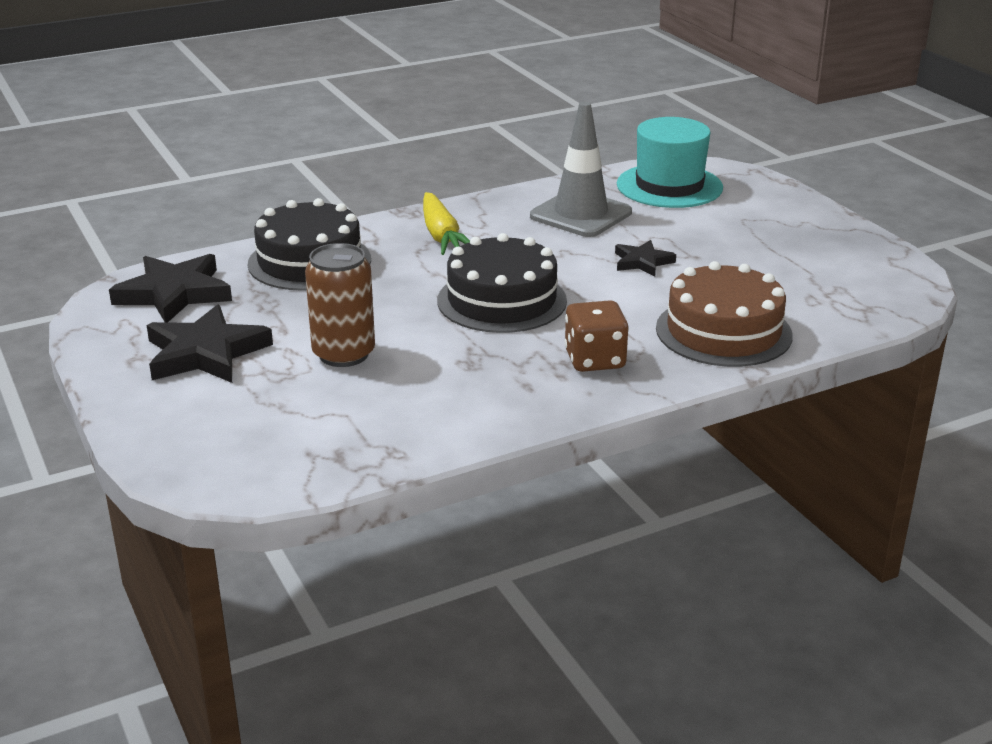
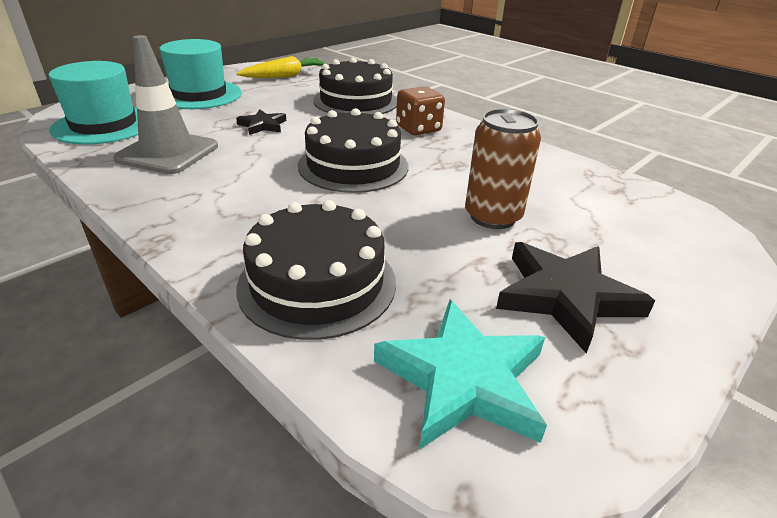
camera: 110 degrees left, 5 degrees up
(174, 293) = (463, 379): black star -> turquoise star
(442, 235) = (225, 211): yellow carrot -> yellow carrot (285, 76)
(723, 331) = (356, 101): brown cake -> black cake
(767, 231) = (199, 95): none -> turquoise hat

